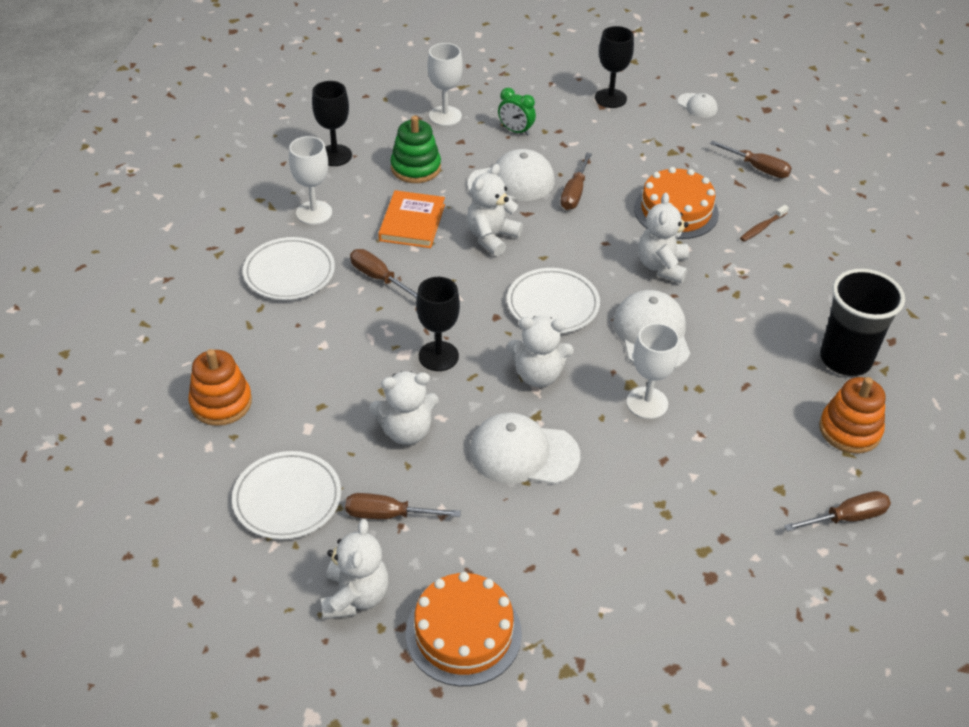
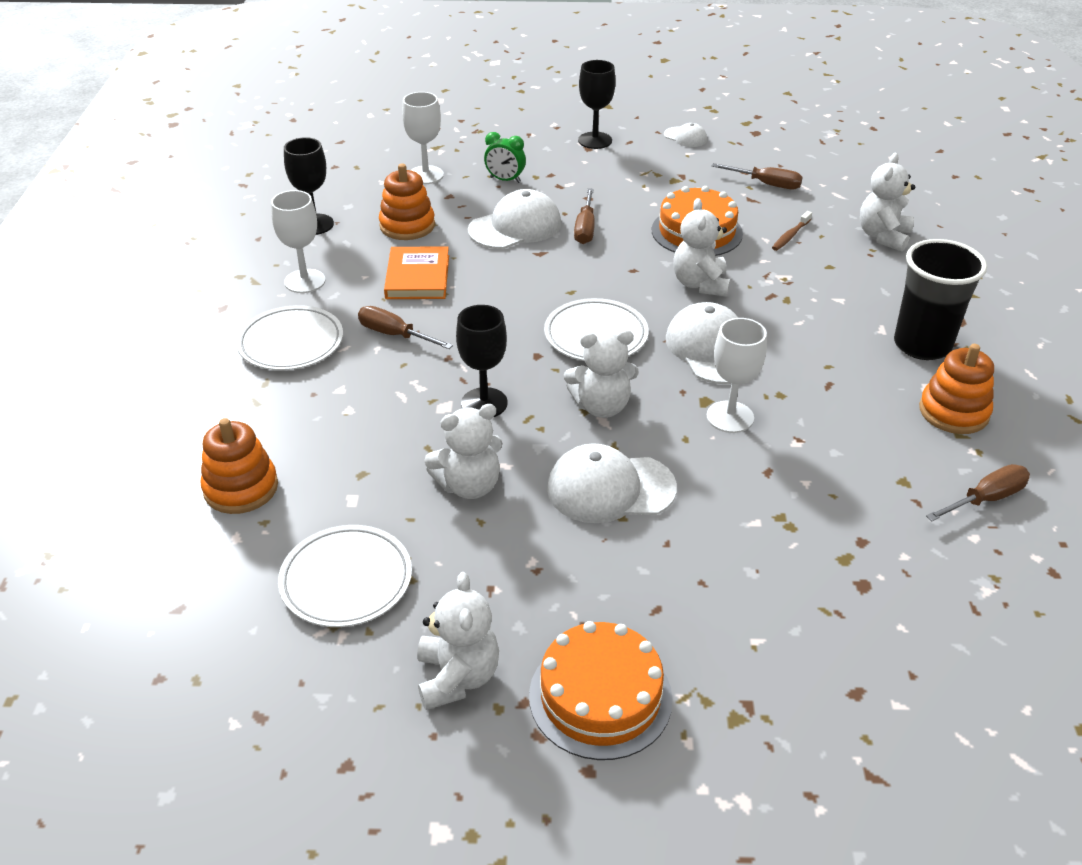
camera: 10 degrees left, 5 degrees down
(388, 515) = (473, 578): brown screwdriver -> none
(415, 168) = (407, 225): green stacking toy -> orange stacking toy
(491, 237) = (509, 280): white teddy bear -> white teddy bear (883, 236)

